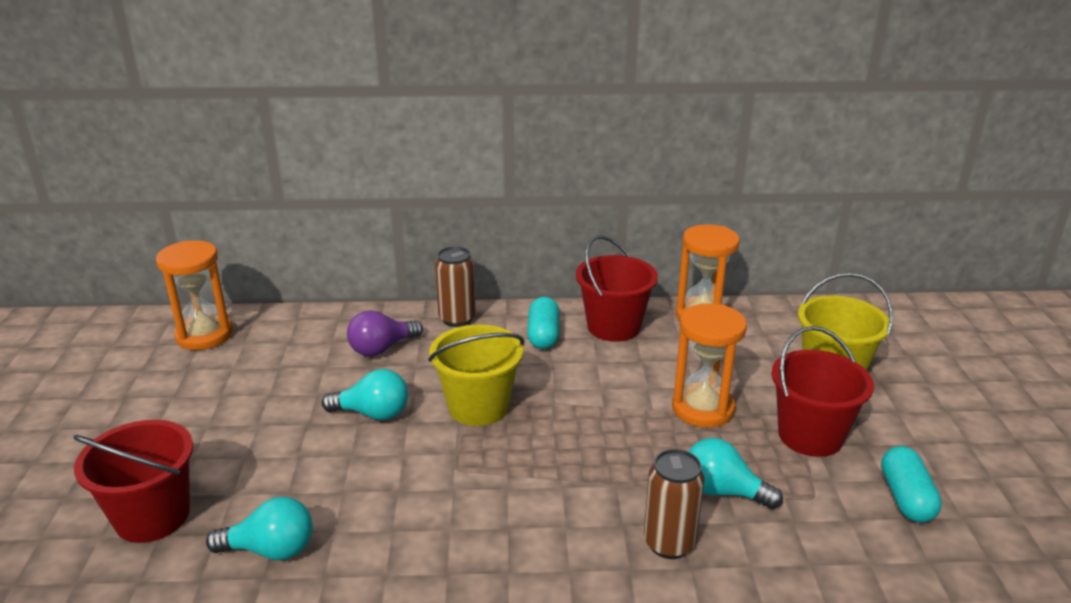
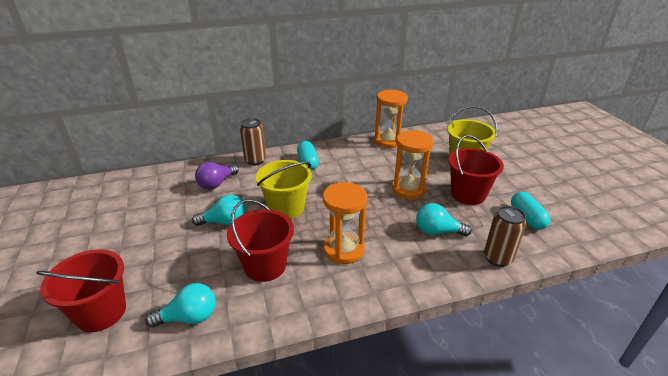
camera: 15 degrees left, 5 degrees up
(204, 335) = (100, 192): orange hourglass -> orange hourglass (344, 250)
(613, 327) = (344, 153): red bucket -> red bucket (265, 266)
(669, 543) = (421, 265): brown can -> brown can (497, 258)

